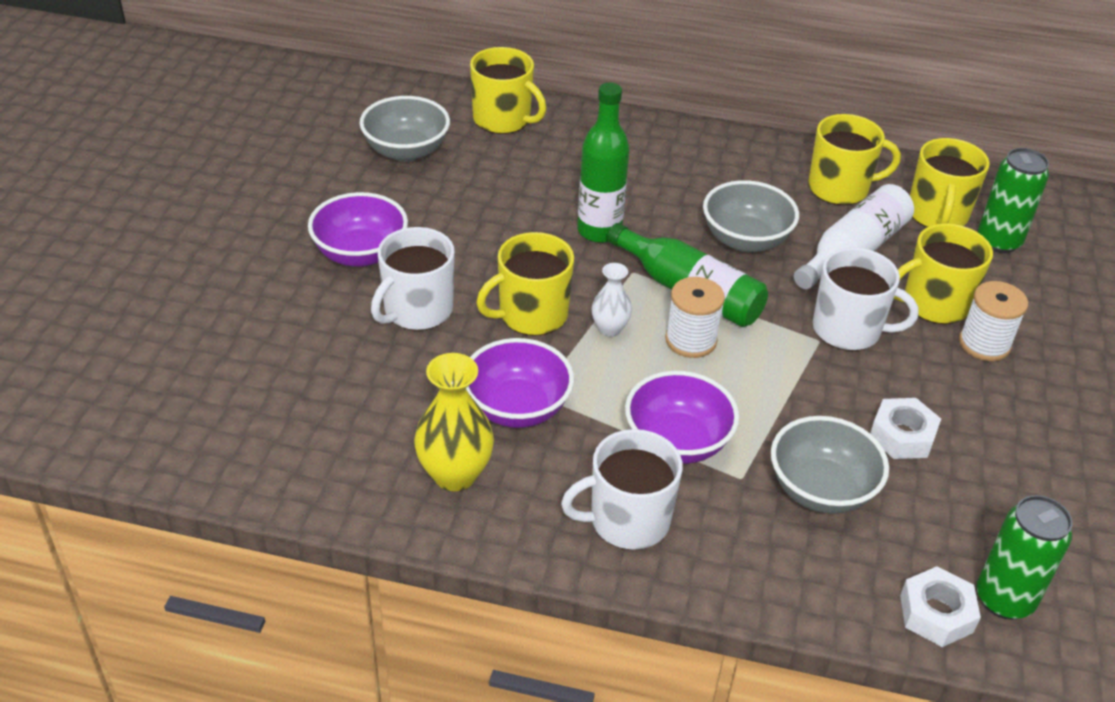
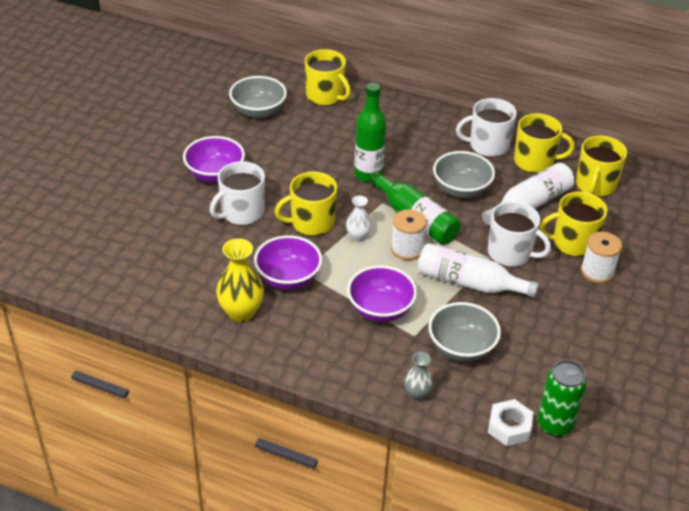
camera: 10 degrees right, 0 degrees up
(627, 520) = (337, 351): white mug -> white mug (488, 146)
(775, 578) = (417, 394): none -> grey vase
(800, 383) = (469, 283): none -> white bottle
(902, 436) = (523, 322): white nut -> none
(998, 241) = (630, 207): green can -> none

